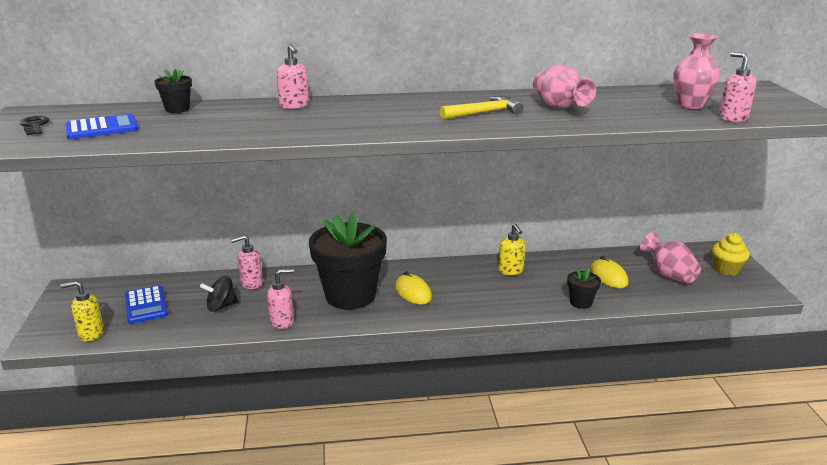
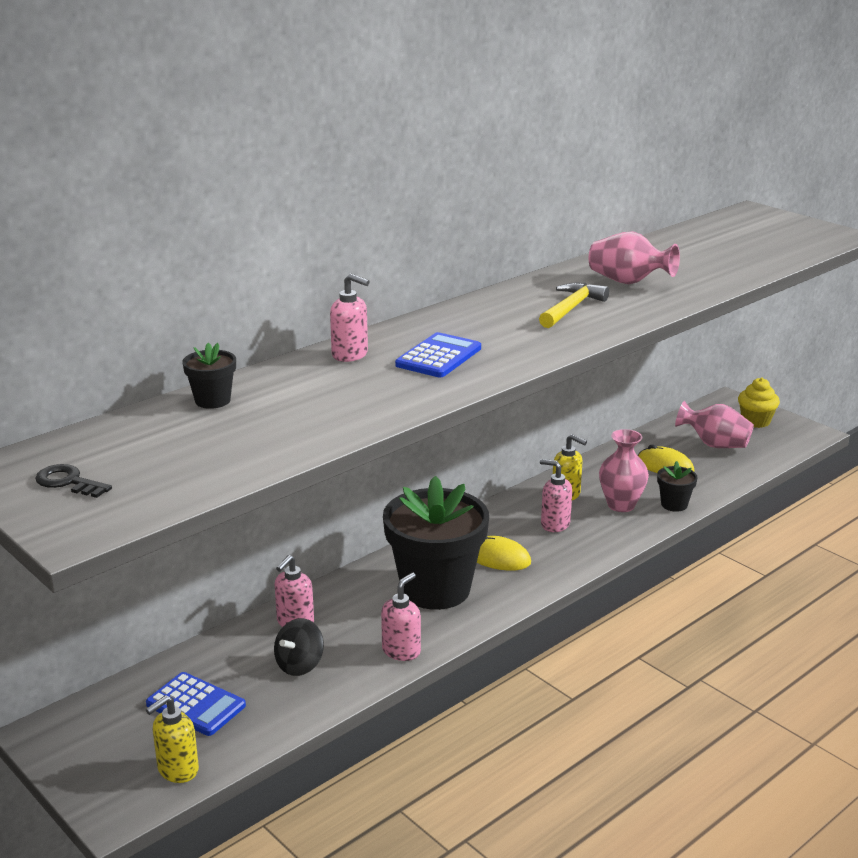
camera: 35 degrees left, 0 degrees up
(102, 128) = (176, 456): blue calculator -> blue calculator (438, 357)
(690, 105) = (735, 249): pink vase -> pink vase (621, 505)
(732, 118) = (791, 256): pink soap dispenser -> pink soap dispenser (555, 524)

